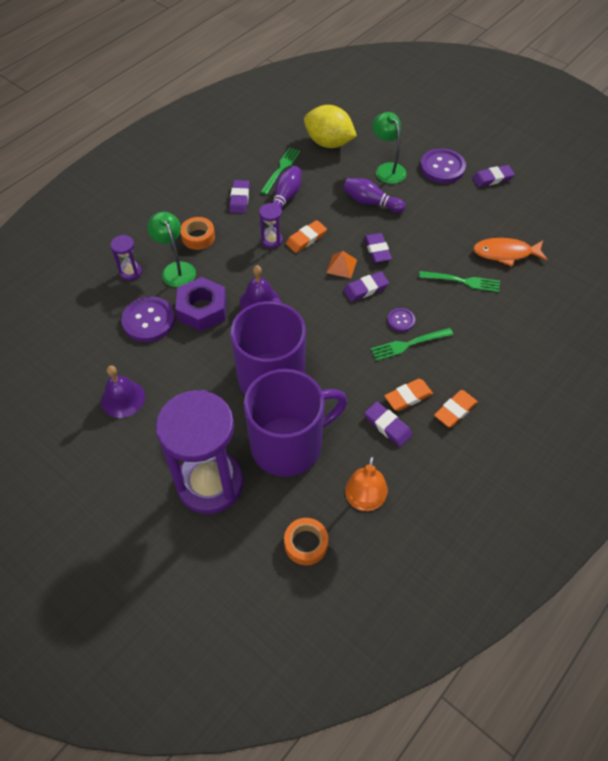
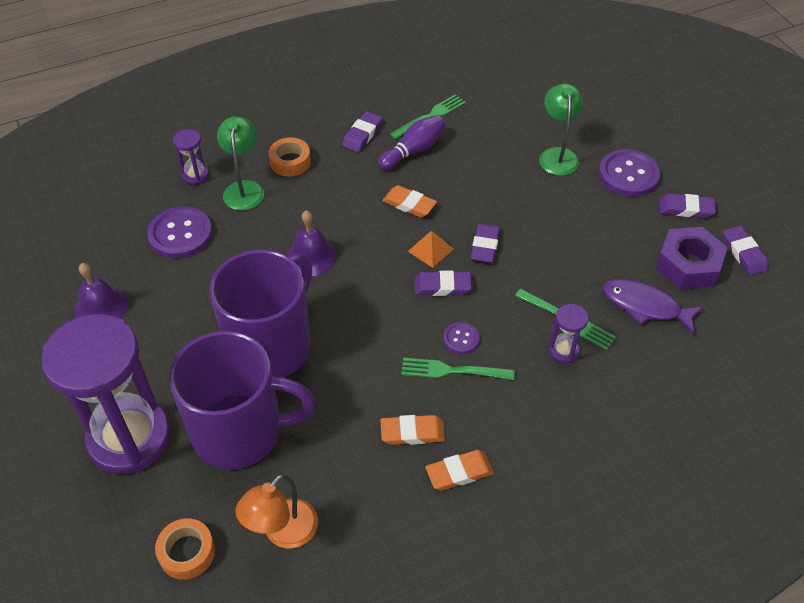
camera: 25 degrees right, 5 degrees down
(202, 309) = (244, 243): purple nut -> purple nut (688, 265)
(272, 240) = (369, 193): purple hourglass -> purple hourglass (564, 351)
(306, 239) = (409, 204): orange eraser -> orange eraser turned 45 degrees clockwise
(329, 143) = (505, 103): yellow lemon -> none
(371, 202) = (512, 188): purple bowling pin -> none
(387, 426) = (366, 457): purple eraser -> purple eraser (743, 253)
(505, 253) = (645, 306): orange fish -> purple fish

